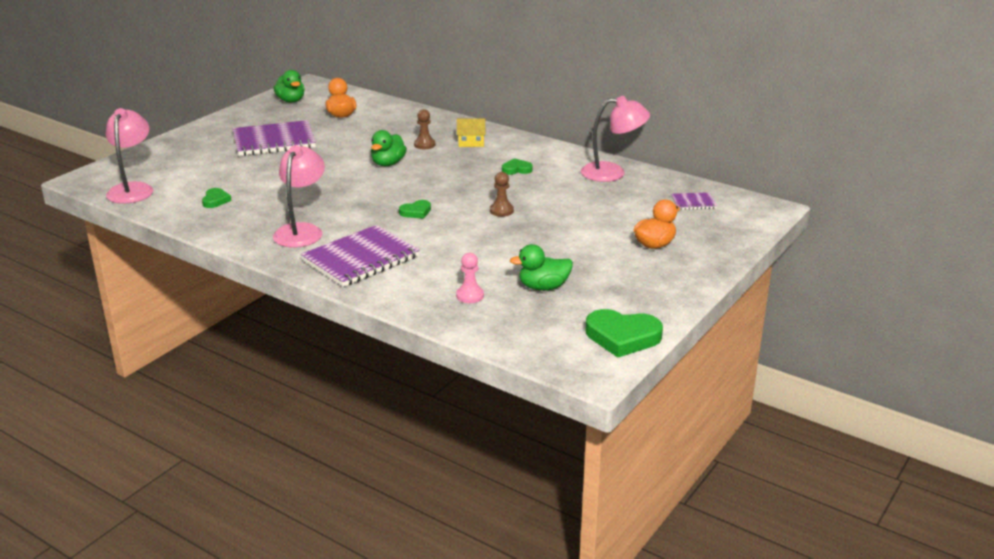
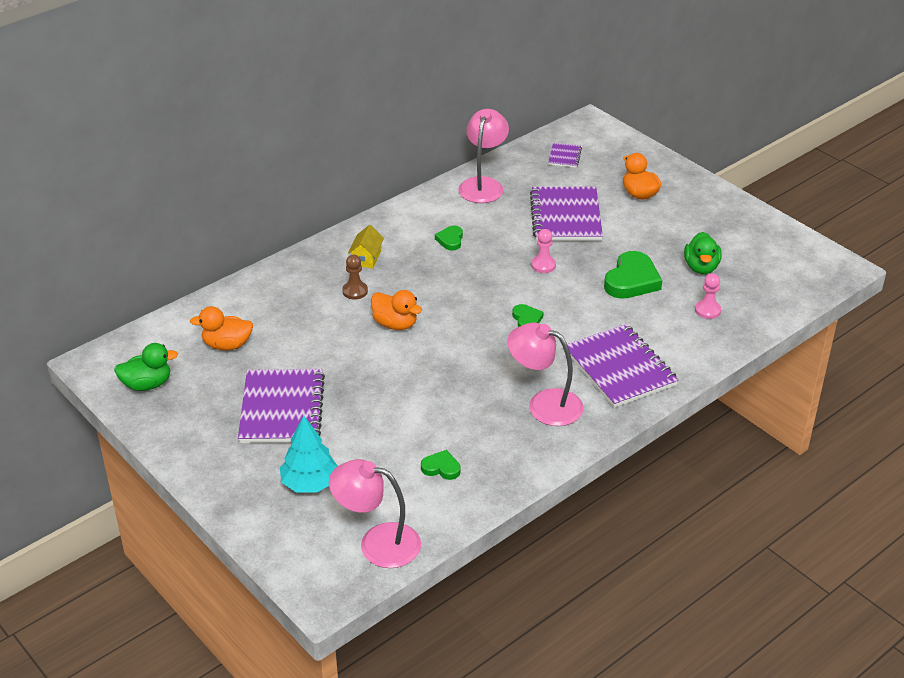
camera: 75 degrees left, 10 degrees up
(194, 160) = (310, 483): none -> turquoise tree
(388, 163) = (395, 324): green duck -> orange duck
(501, 211) = (543, 265): brown pawn -> pink pawn
(587, 213) = (565, 216): none -> purple notebook
(622, 337) = (789, 243): green heart -> green heart (631, 280)

